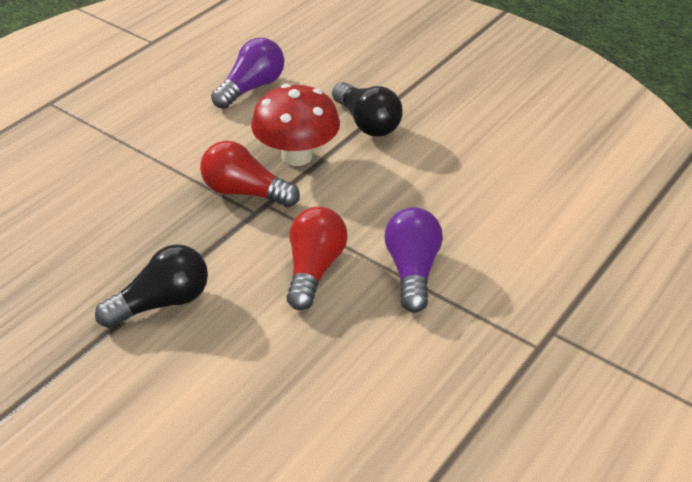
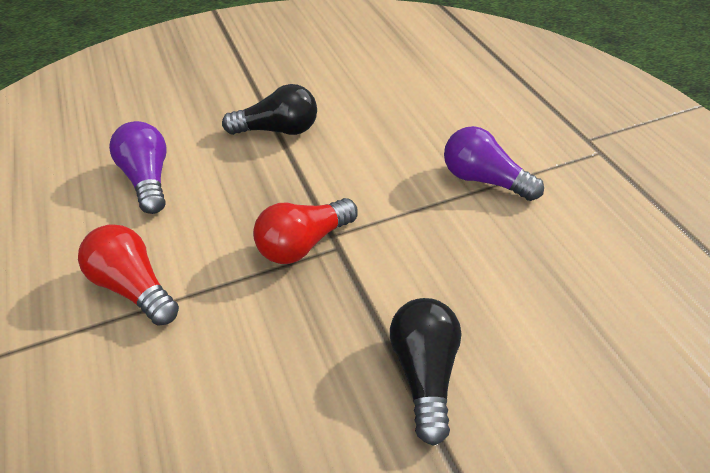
camera: 60 degrees left, 5 degrees up
(297, 156) = (282, 188): red mushroom -> none
(314, 269) = (445, 237): red light bulb -> red light bulb (134, 287)

